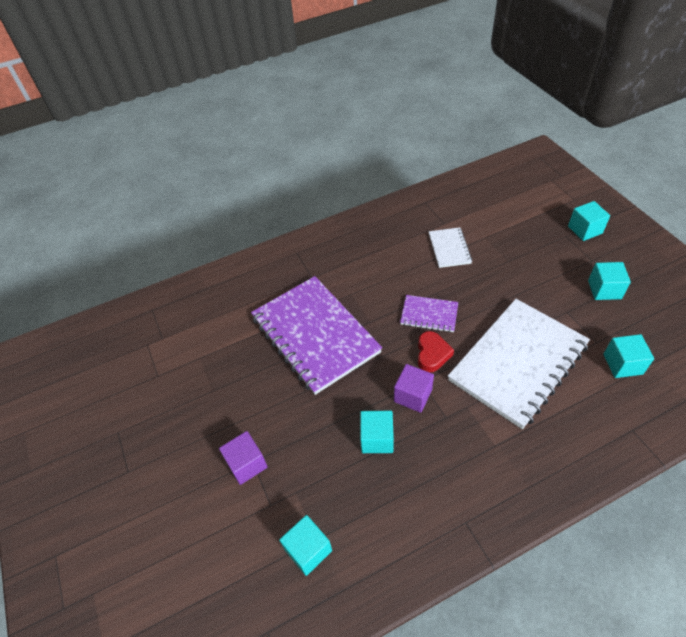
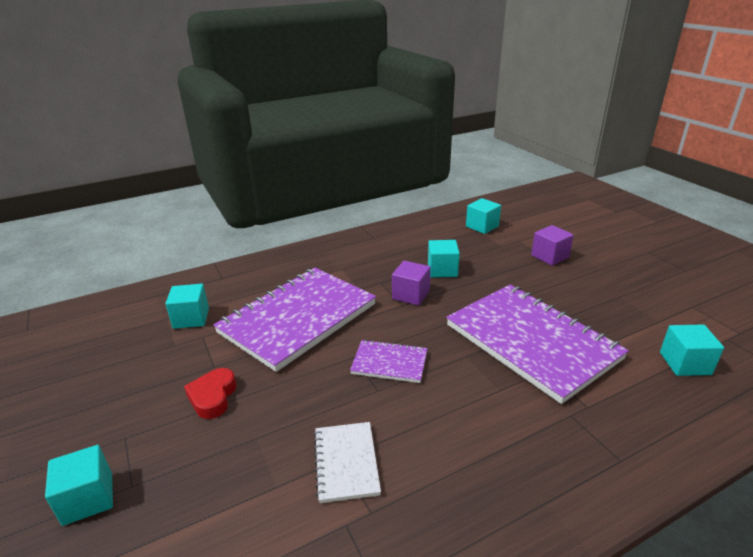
camera: 175 degrees right, 20 degrees down
(432, 354) = (389, 325): red heart -> red heart (213, 397)
(518, 363) = (298, 318): white notebook -> purple notebook
(604, 289) = (145, 392): turquoise cube -> turquoise cube (685, 363)

